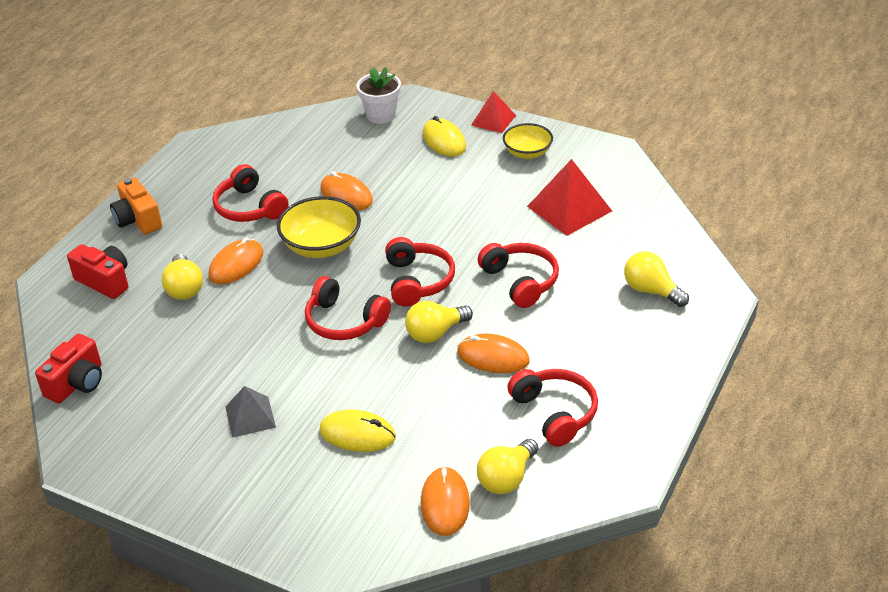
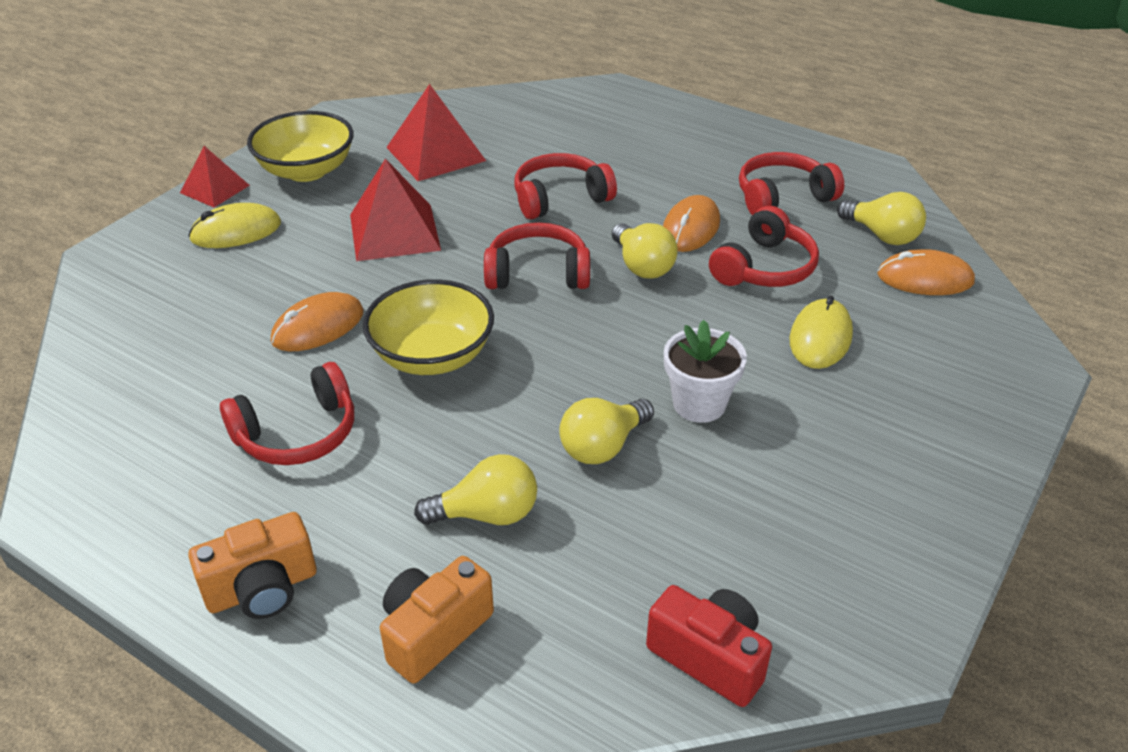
camera: 85 degrees left, 0 degrees up
(105, 281) = (434, 632): red camera -> orange camera
(236, 264) = (444, 450): orange mouse -> none
(250, 416) = (790, 435): grey pyramid -> none
(344, 321) = (605, 340): red headphones -> red headphones (764, 267)
(381, 115) = (129, 283): white flower pot -> white flower pot (699, 404)
(457, 207) = (394, 232): none -> red pyramid
(527, 153) = (306, 170): yellow bowl -> yellow bowl, size x1.53
(651, 290) = (598, 122): yellow light bulb -> yellow light bulb (602, 446)

